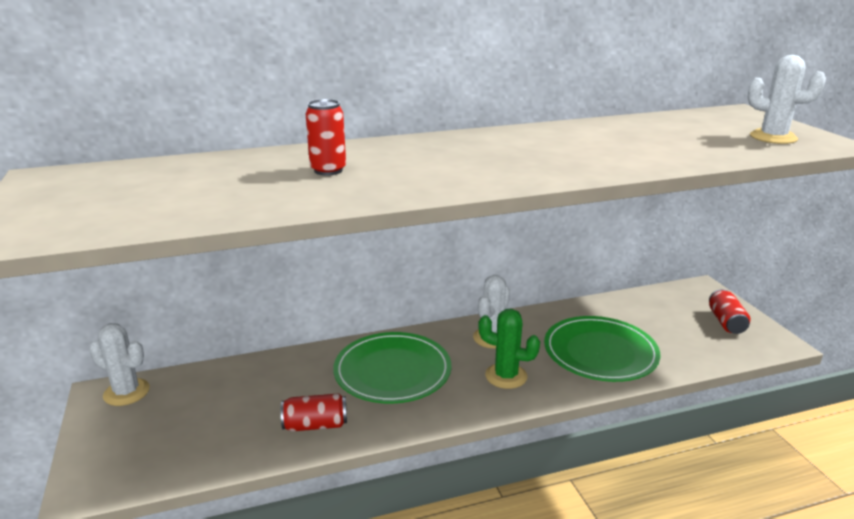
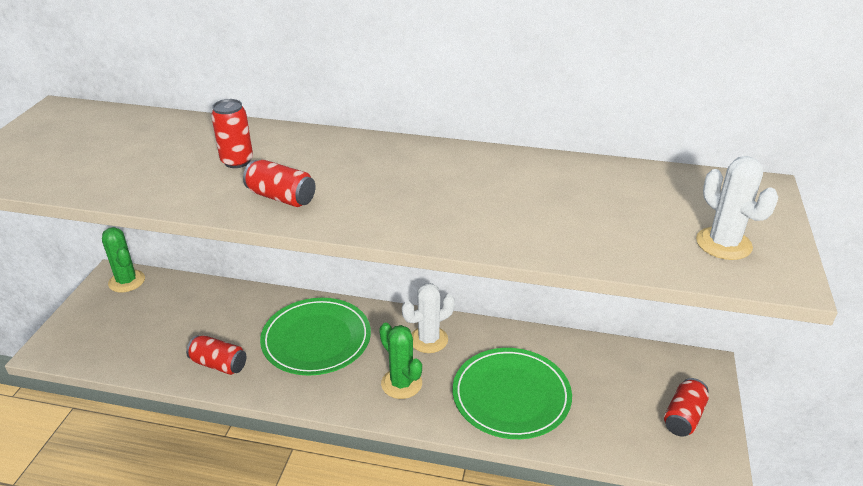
camera: 30 degrees right, 10 degrees up
(126, 392) = (127, 281): white cactus -> green cactus
(415, 181) = (281, 197): none -> red can

